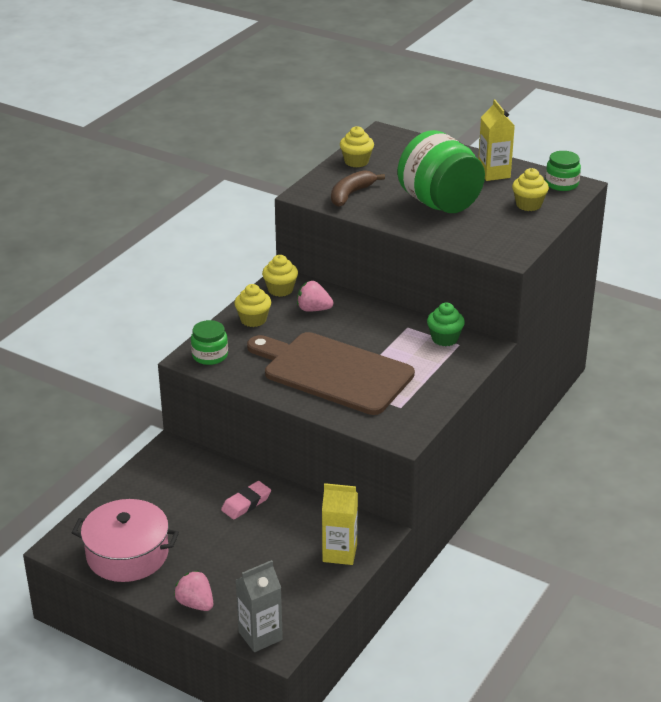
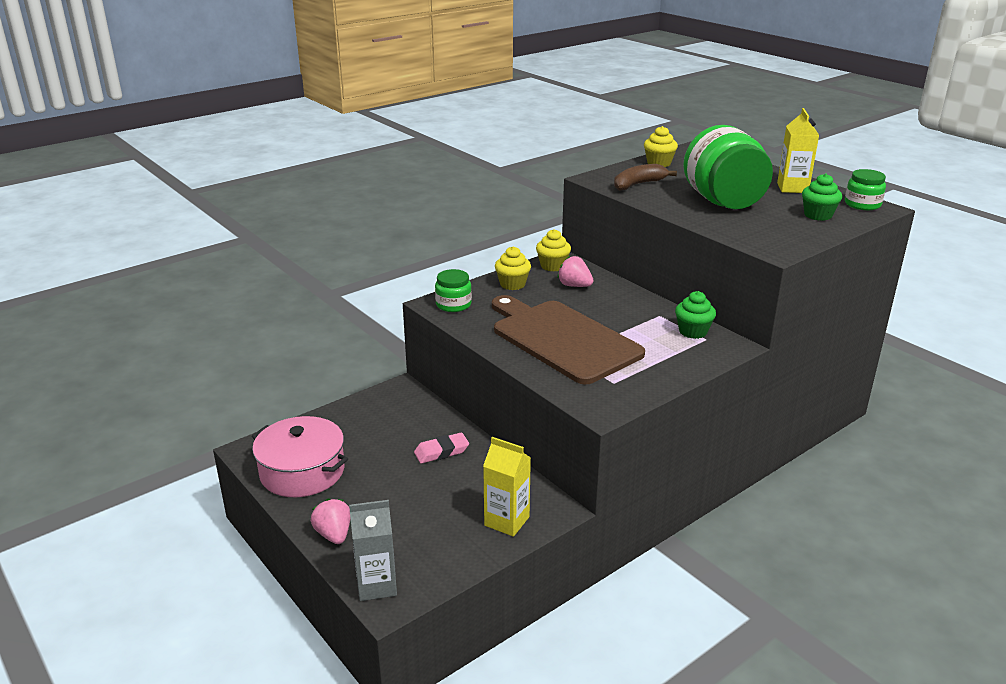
camera: 20 degrees right, 5 degrees down
(528, 205) = (818, 215): yellow cupcake -> green cupcake

